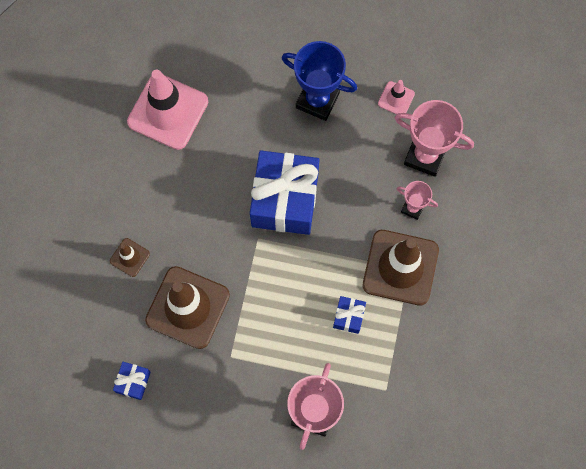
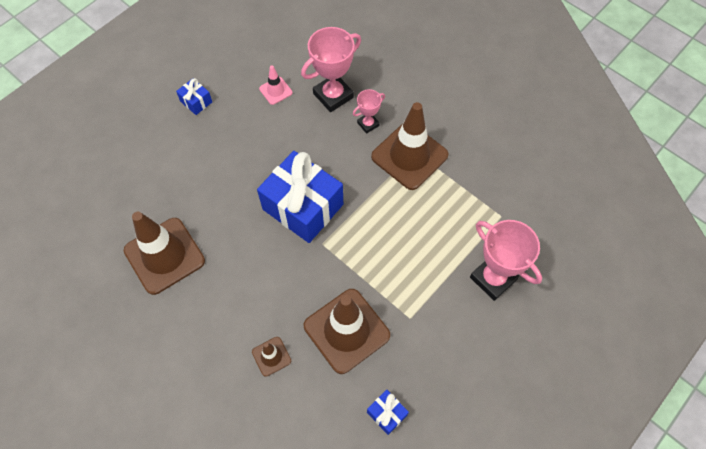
camera: 60 degrees left, 10 degrees down
(168, 111) = (164, 255): pink traffic cone -> brown traffic cone
(317, 100) = (238, 142): blue trophy -> none
(349, 317) = (427, 211): blue gift -> blue gift (196, 101)

